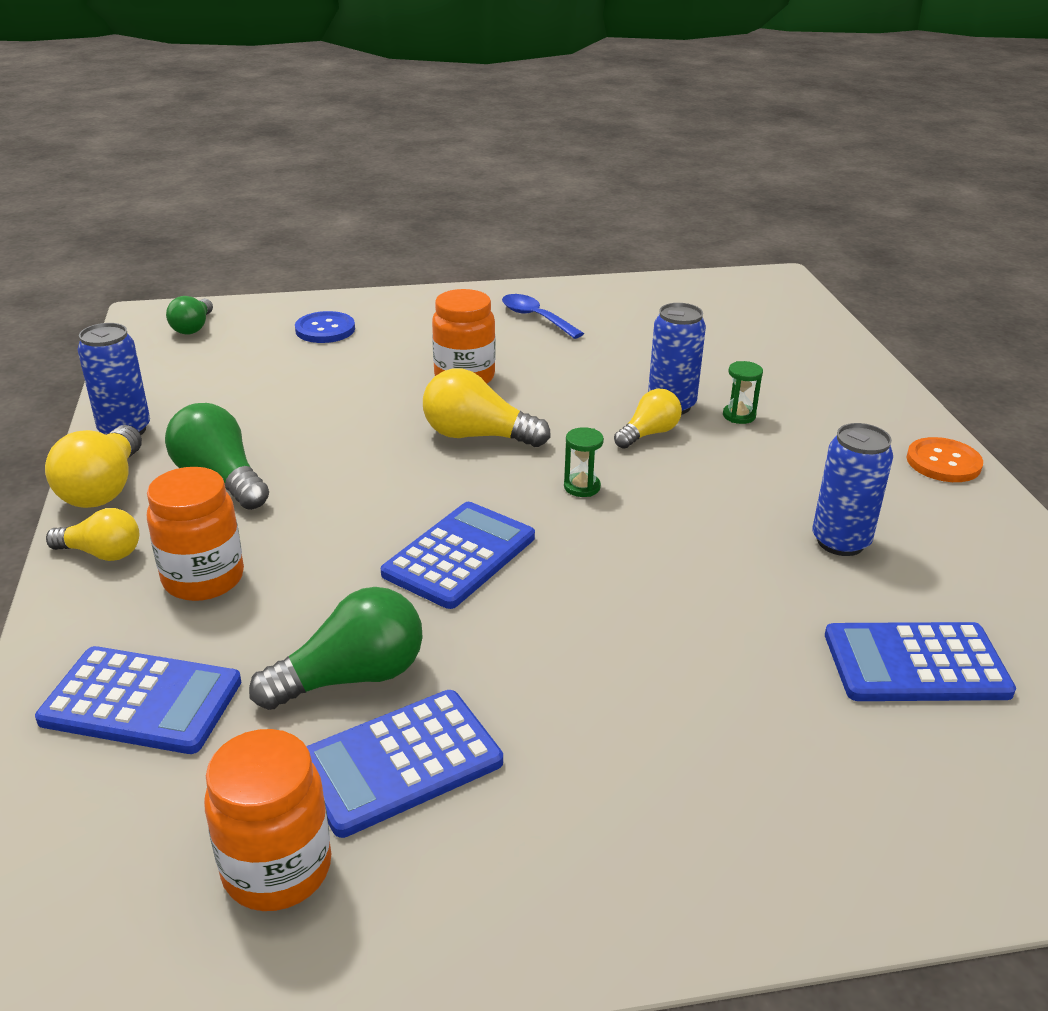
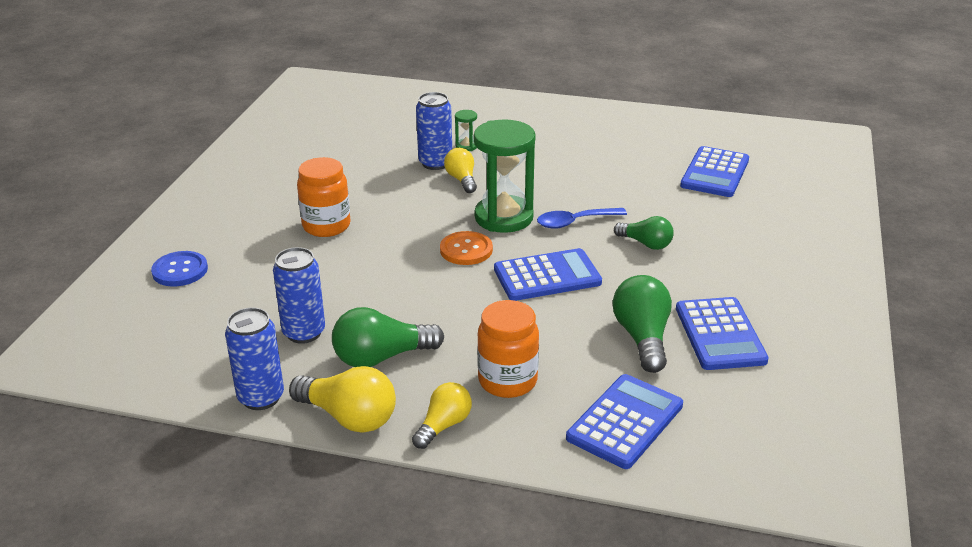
camera: 65 degrees left, 0 degrees up
(193, 327) = (96, 338): green light bulb -> green light bulb (646, 244)
(277, 869) = (782, 388): orange jar -> none
(459, 556) = (547, 276): blue calculator -> blue calculator turned 105 degrees clockwise
(477, 436) = (412, 239): yellow light bulb -> none
(535, 318) = (264, 177): blue spoon -> blue spoon (574, 222)
(582, 487) = (504, 217): green hourglass -> green hourglass, size x2.38
(840, 542) = (611, 159): blue can -> blue can (304, 333)
(943, 462) = (561, 108): orange button -> orange button (466, 250)

